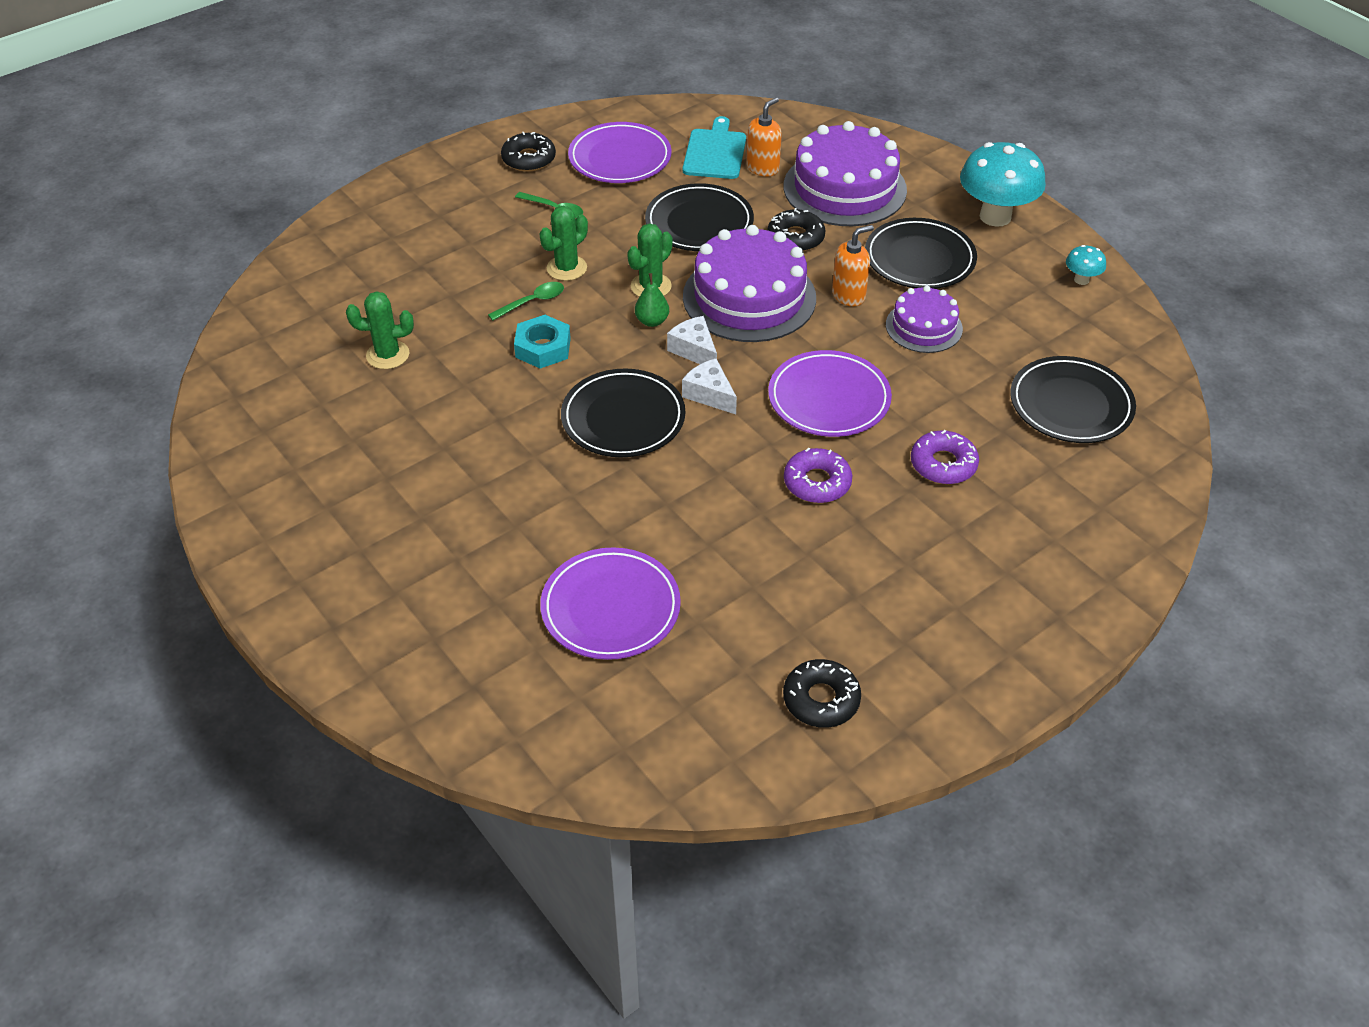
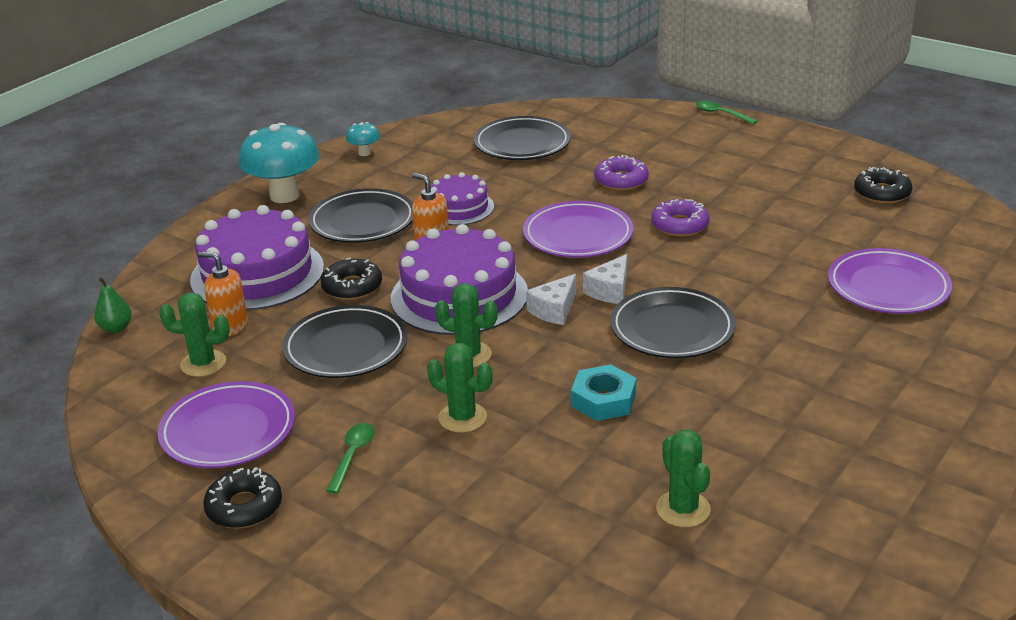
camera: 105 degrees left, 15 degrees down
(532, 302) = (533, 427): green spoon -> green spoon (721, 114)
(652, 321) = (524, 342): green pear -> green pear (116, 328)
(715, 152) = (203, 363): turquoise cutting board -> green cactus

